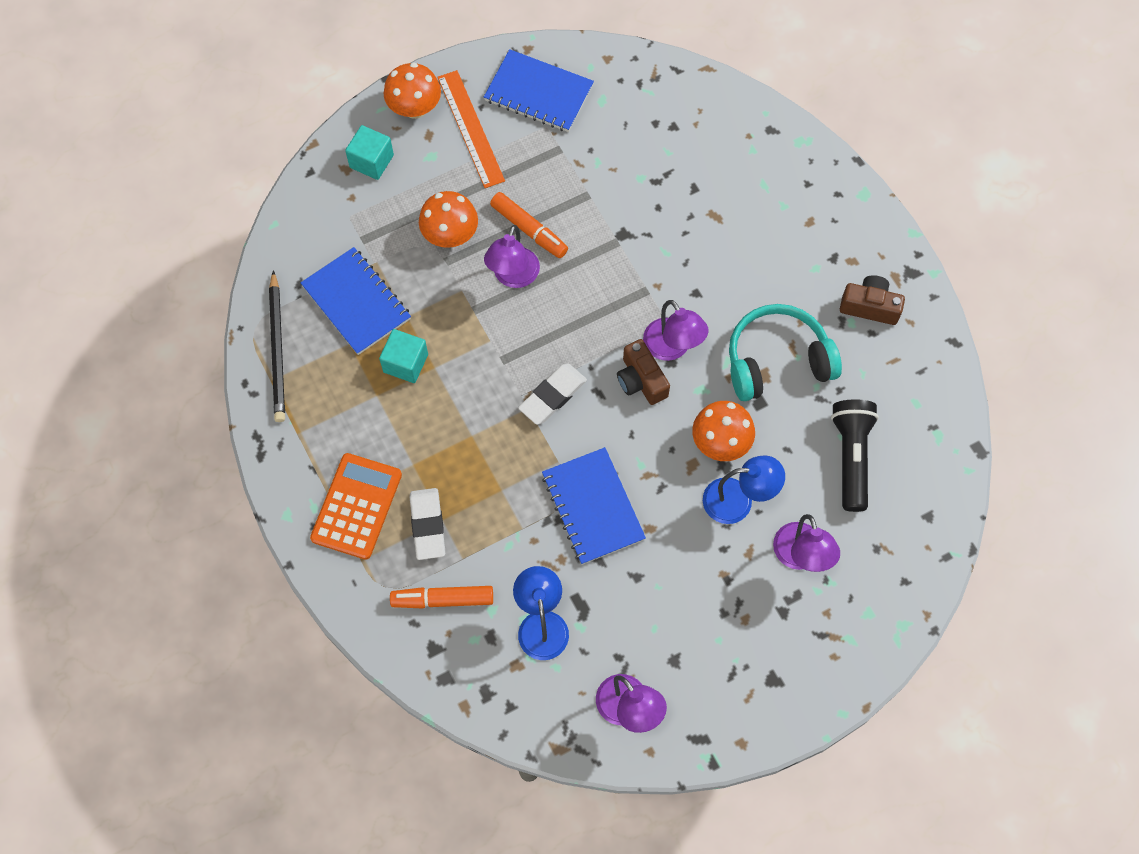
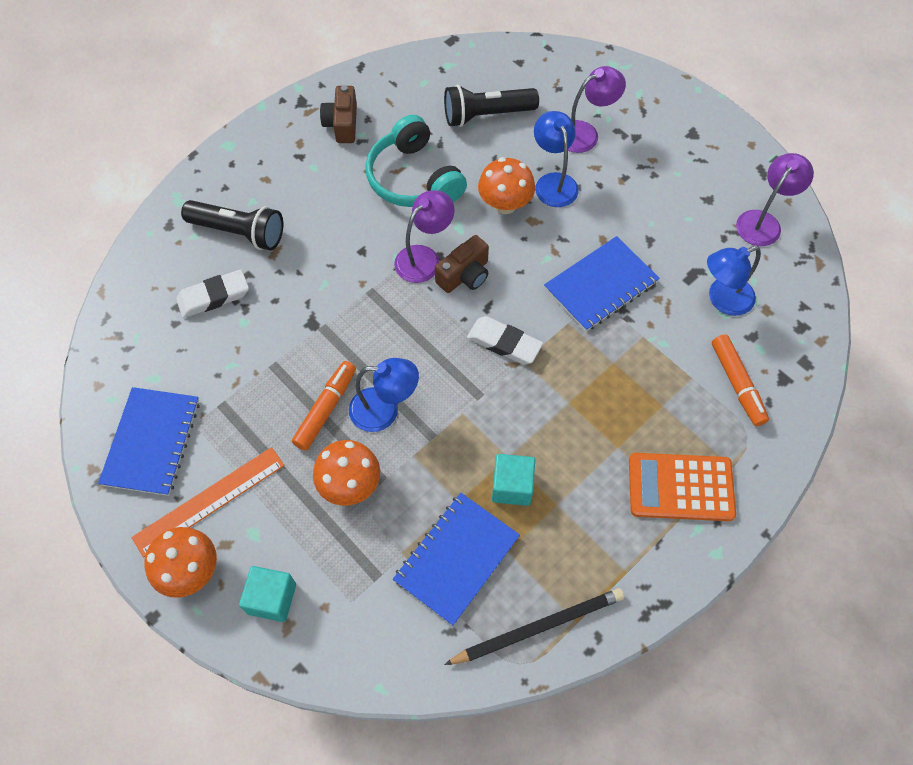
camera: 105 degrees left, 5 degrees down
(427, 525) = (673, 416): white eraser -> white eraser (214, 297)
(513, 277) = (385, 410): purple lamp -> blue lamp
(746, 188) = (239, 232): none -> black flashlight

